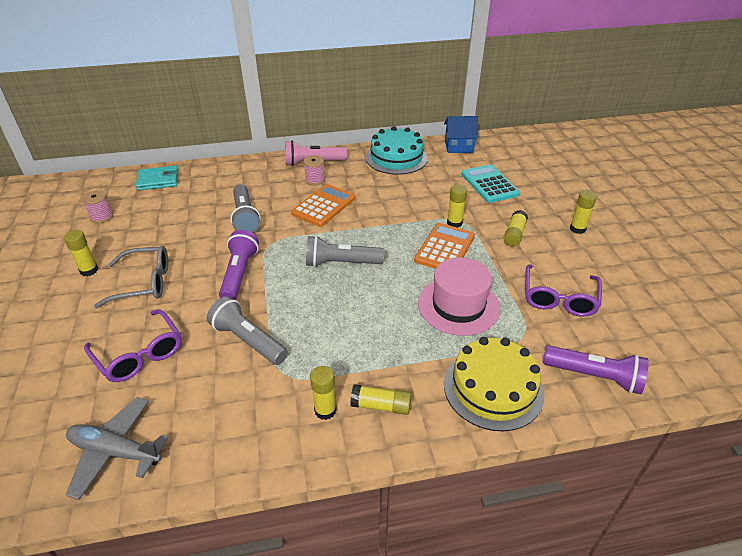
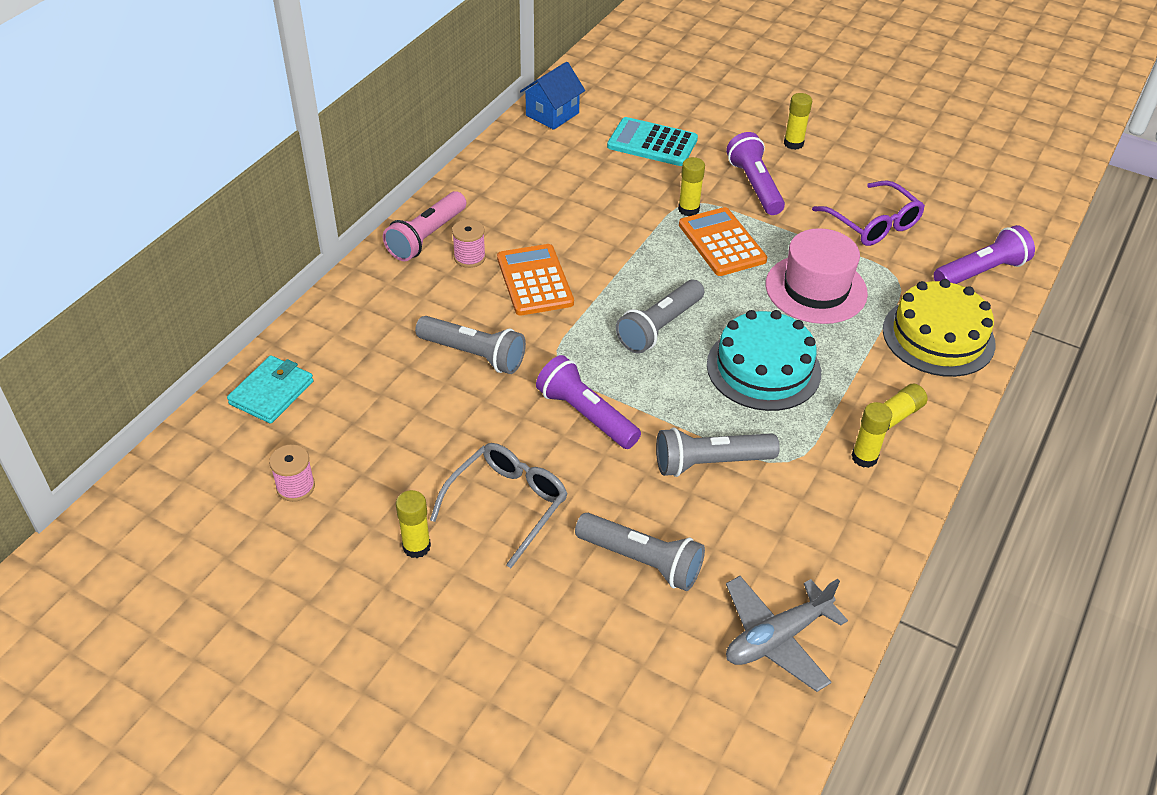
camera: 50 degrees left, 5 degrees up
(140, 354) = (642, 561): purple glasses -> grey flashlight
(396, 158) = (510, 170): turquoise cake -> turquoise cake (763, 368)
(514, 234) = (755, 185): yellow glue stick -> purple flashlight

